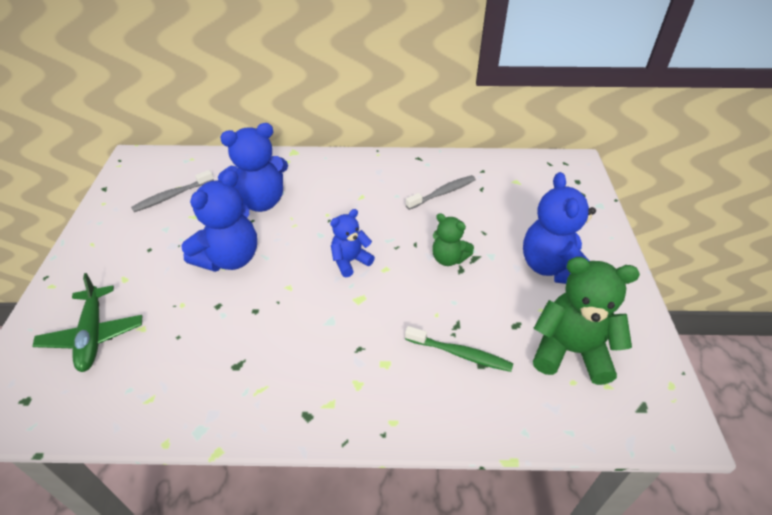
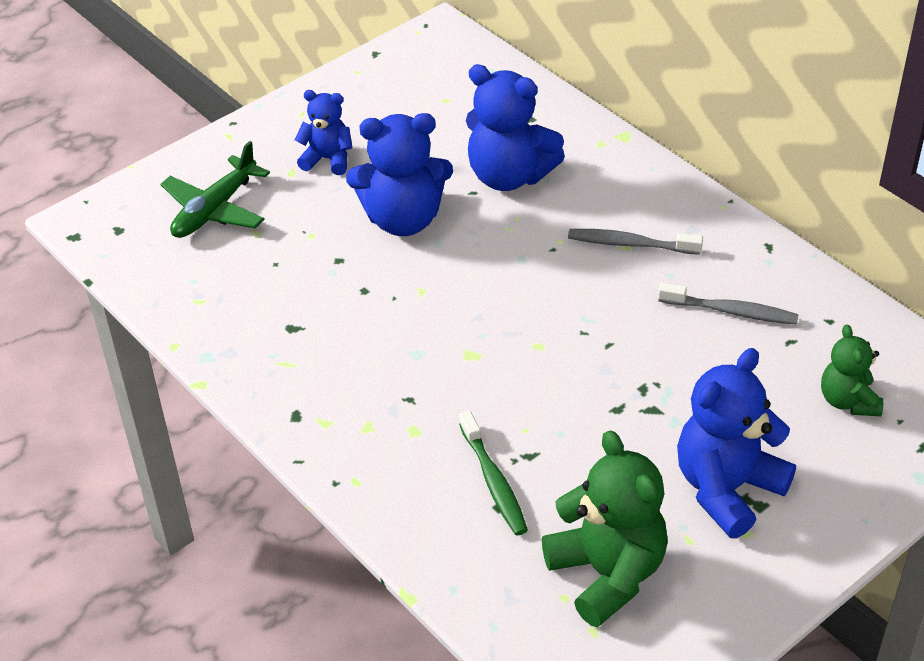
camera: 50 degrees right, 0 degrees up
(172, 196) = (429, 107): grey toothbrush -> grey toothbrush (630, 244)
(350, 261) = (514, 310): blue teddy bear -> blue teddy bear (327, 159)
(448, 258) = (622, 387): green teddy bear -> green teddy bear (848, 401)

